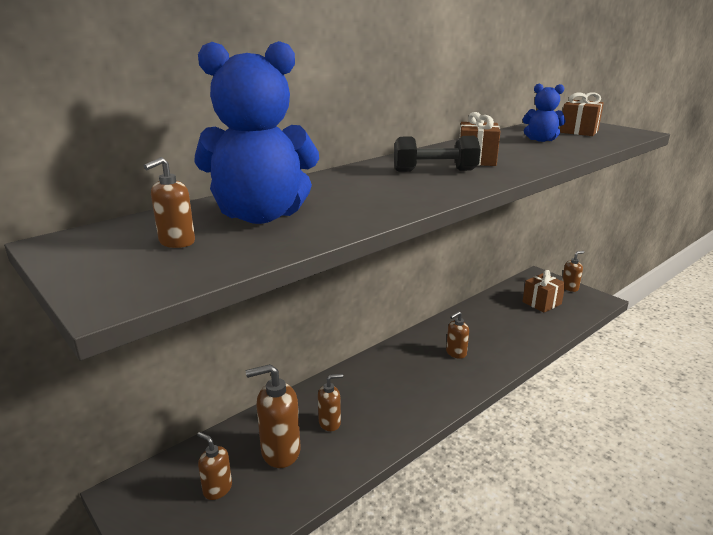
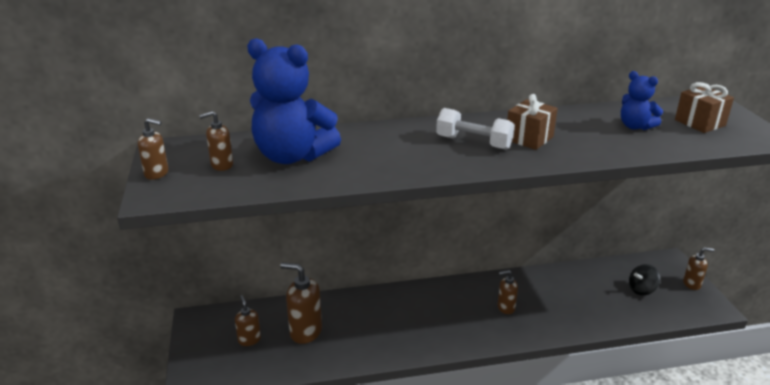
camera: 30 degrees right, 5 degrees up
(330, 423) = (355, 325): brown soap dispenser -> brown soap dispenser (157, 173)
(435, 171) = (473, 142): black dumbbell -> white dumbbell
(541, 303) = (641, 289): brown gift -> black spinning top

